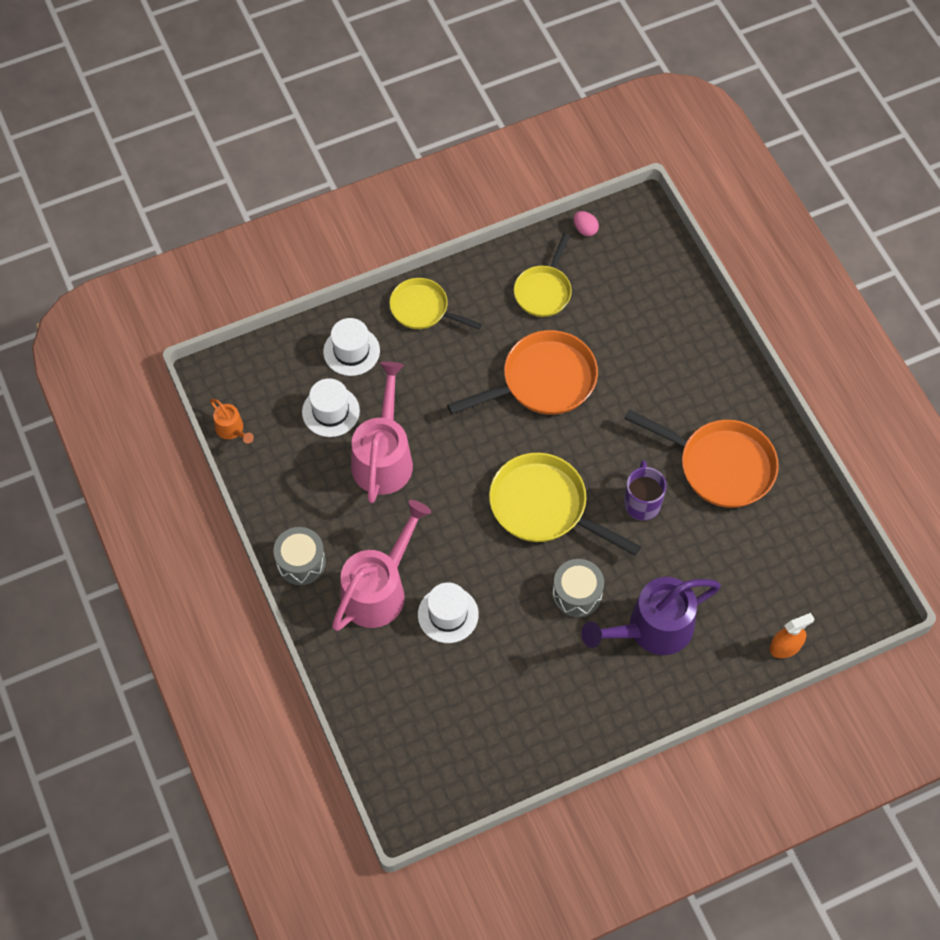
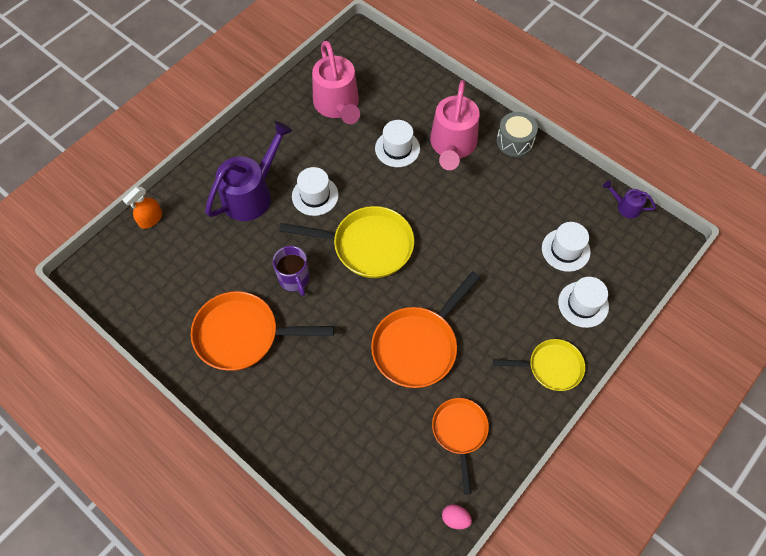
camera: 155 degrees right, 0 degrees up
(232, 430) = (625, 207): orange watering can -> purple watering can
(383, 456) = (505, 233): pink watering can -> pink watering can (338, 106)
(544, 291) = (460, 432): yellow pan -> orange pan
(577, 594) = (315, 195): grey drum -> white hat

